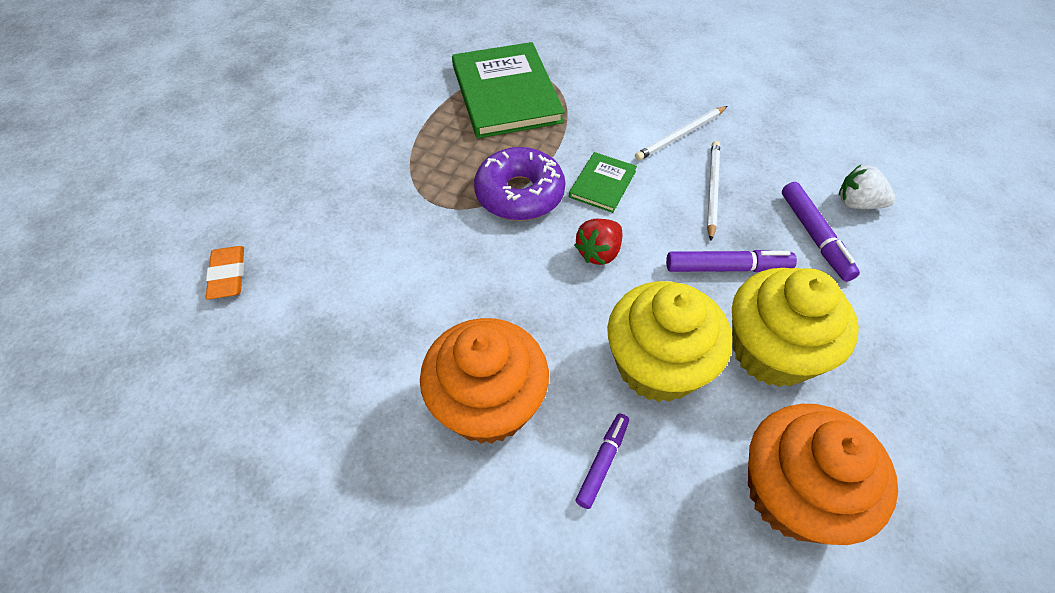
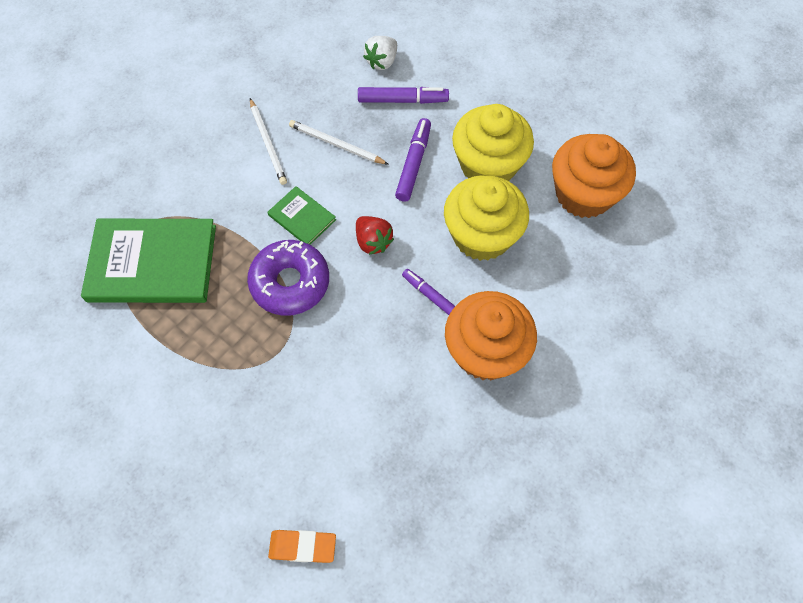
camera: 75 degrees left, 10 degrees up
(602, 462) = (543, 290): purple marker -> purple marker (429, 295)

